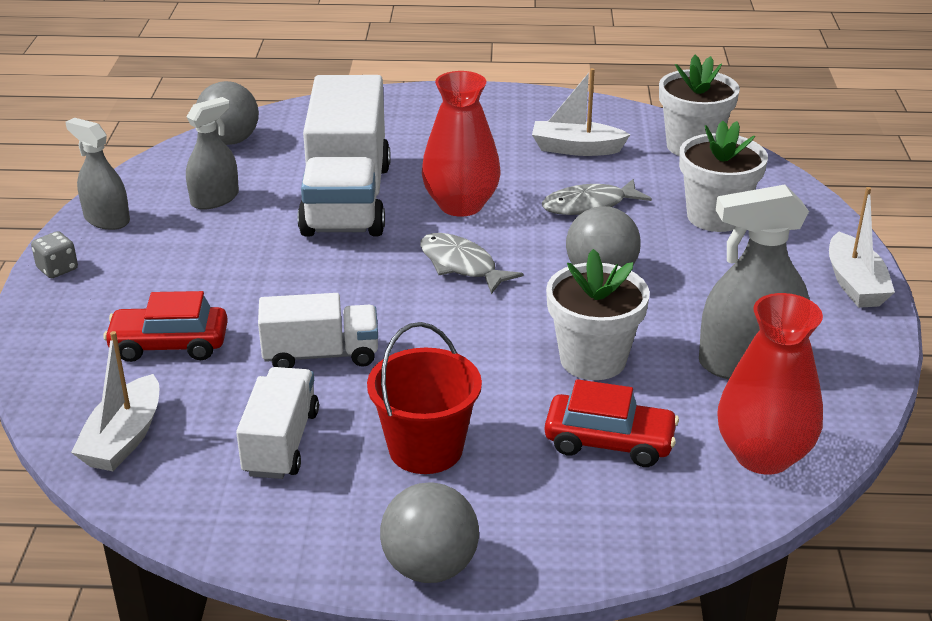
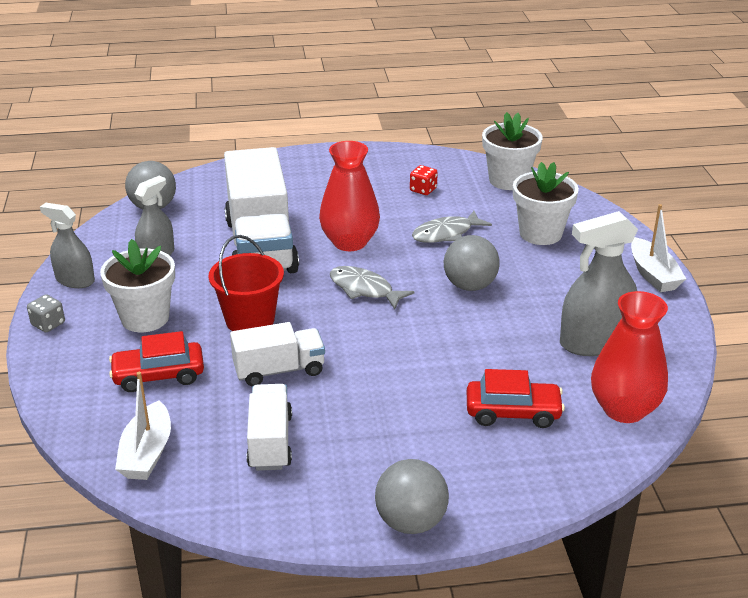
camera: 10 degrees left, 0 degrees up
(426, 449) = (380, 433): red bucket -> red bucket (250, 320)
(576, 149) = (423, 190): white boat -> red dice
(593, 360) = (483, 352): white flower pot -> white flower pot (145, 318)

